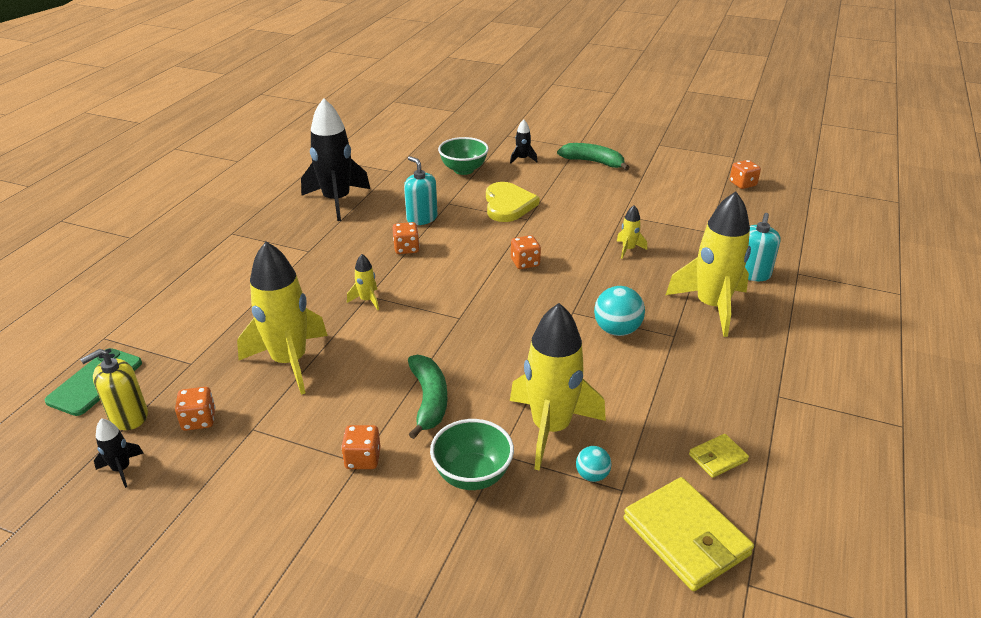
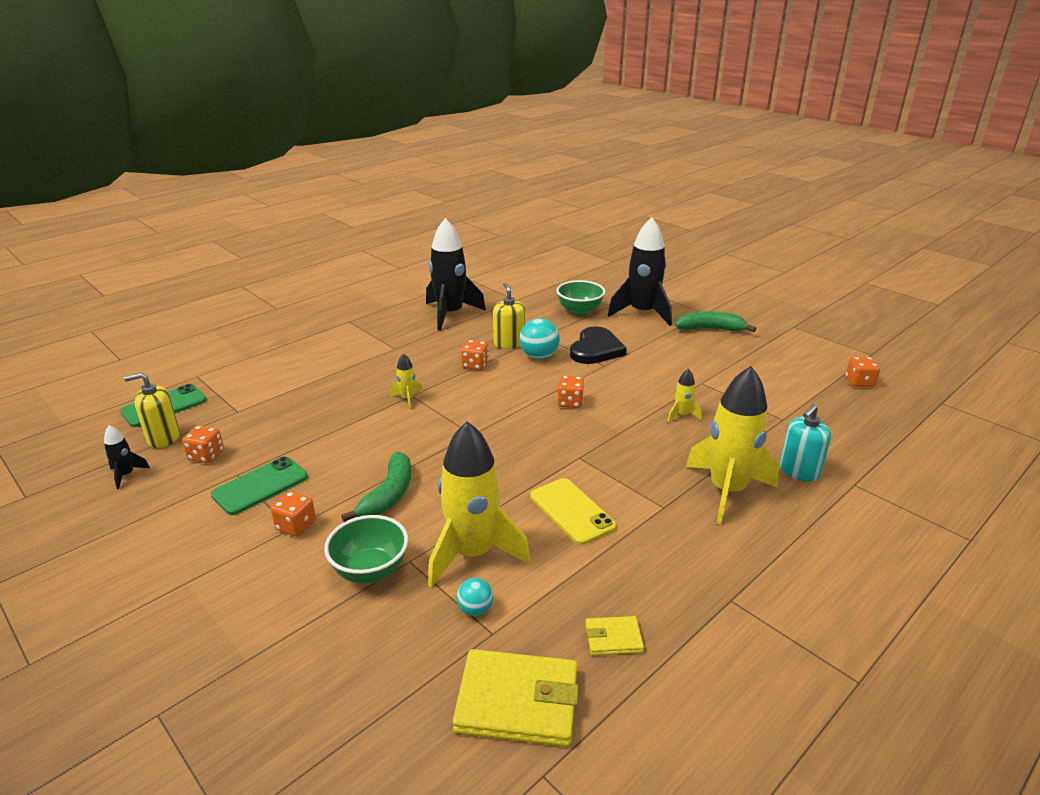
camera: 25 degrees right, 5 degrees down
(289, 361) = (307, 431): yellow rocket -> none
(289, 432) = (260, 486): none -> green phone
(422, 218) = (509, 343): turquoise soap dispenser -> yellow soap dispenser
(508, 205) = (596, 349): yellow heart -> black heart
(522, 159) = (642, 313): black rocket -> black rocket, size x2.31
(593, 162) = (710, 329): green banana -> green banana turned 45 degrees counterclockwise
(604, 362) = (572, 511): none -> yellow phone
(617, 330) = (609, 485): turquoise ball -> turquoise ball (539, 356)
(685, 537) = (517, 702): yellow wallet -> yellow wallet turned 75 degrees counterclockwise

